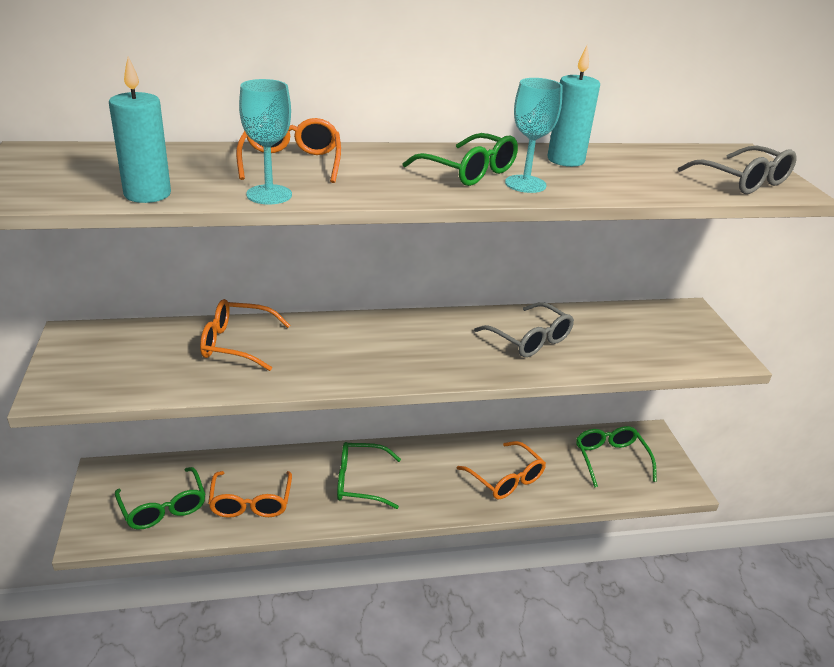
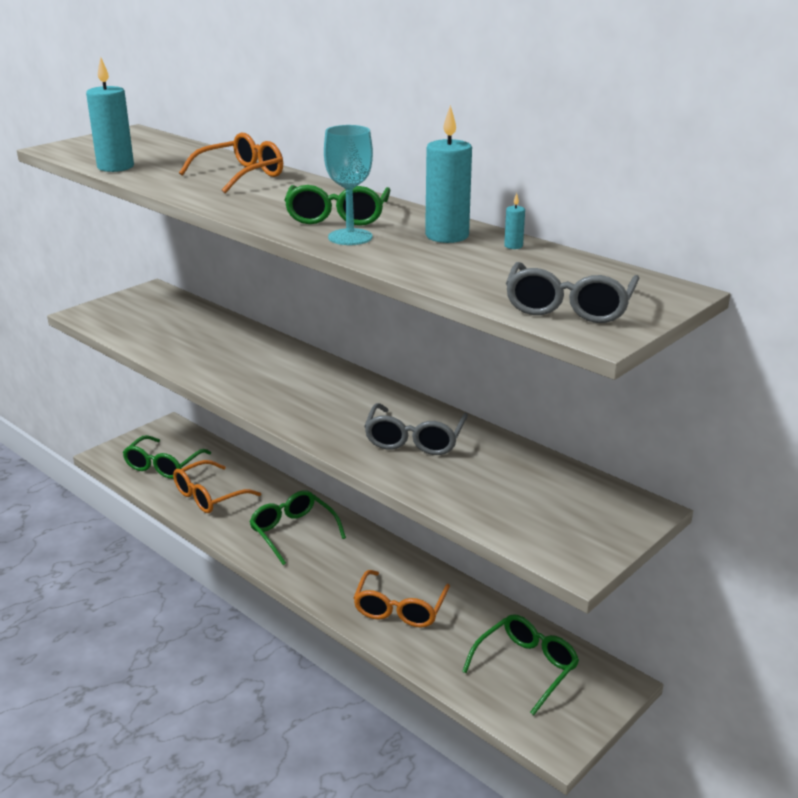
camera: 55 degrees right, 5 degrees down
(236, 343) = (217, 336): orange glasses -> none
(269, 195) = (170, 187): turquoise goblet -> none
(612, 153) = (513, 246): none -> turquoise candle

